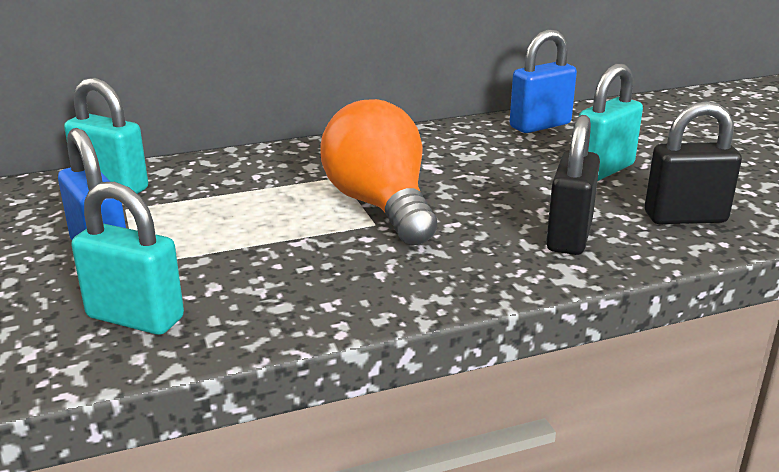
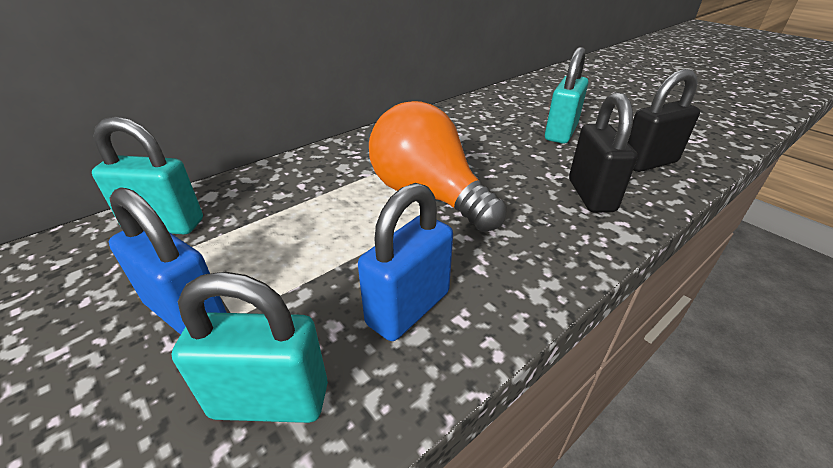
camera: 20 degrees left, 10 degrees up
(540, 125) = (488, 105): blue padlock -> blue padlock (408, 308)

